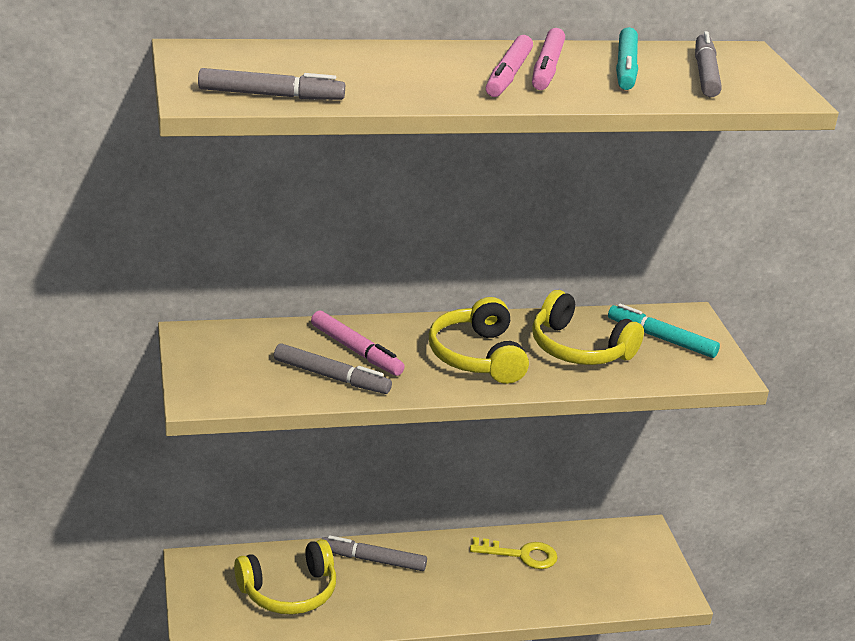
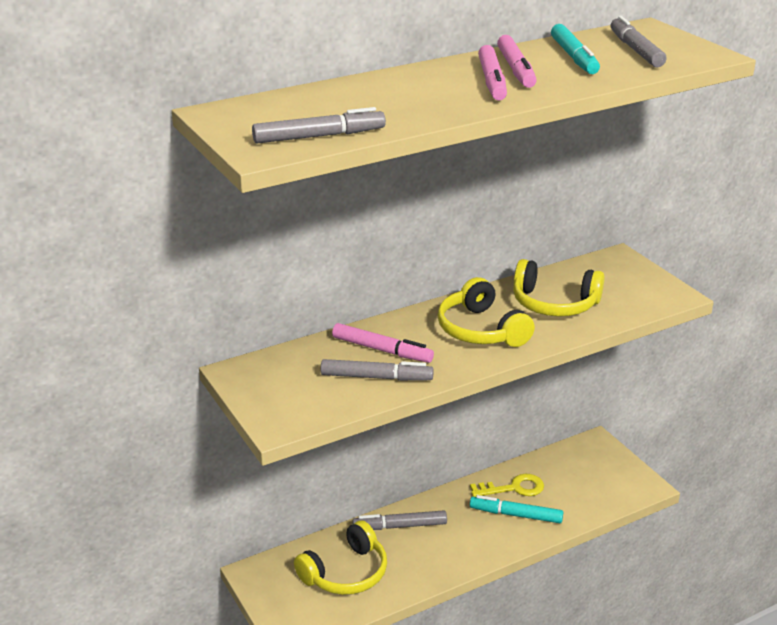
camera: 15 degrees left, 0 degrees up
(661, 338) = (610, 280): turquoise marker -> turquoise marker (516, 515)

